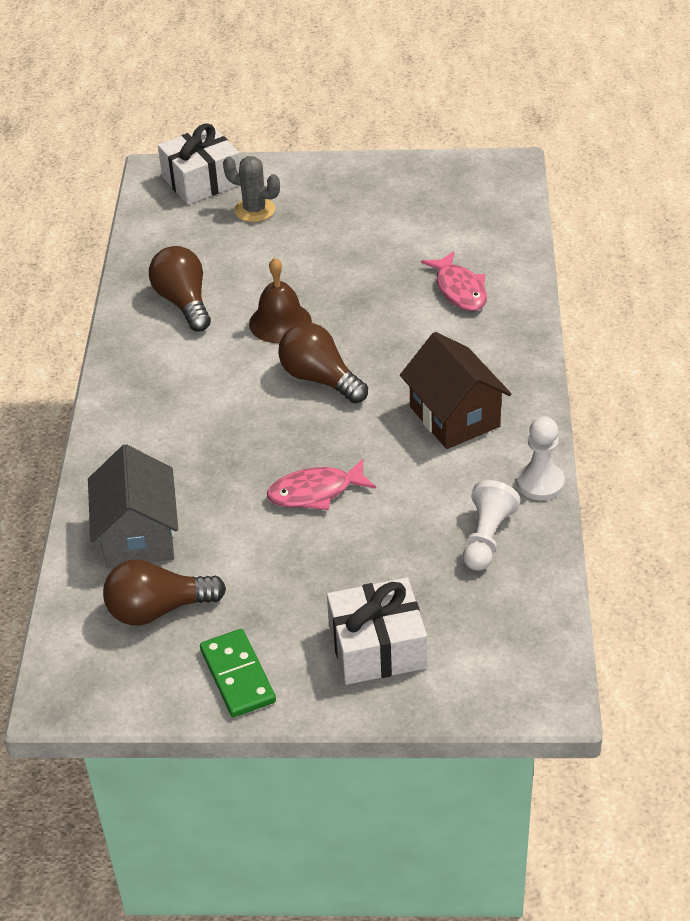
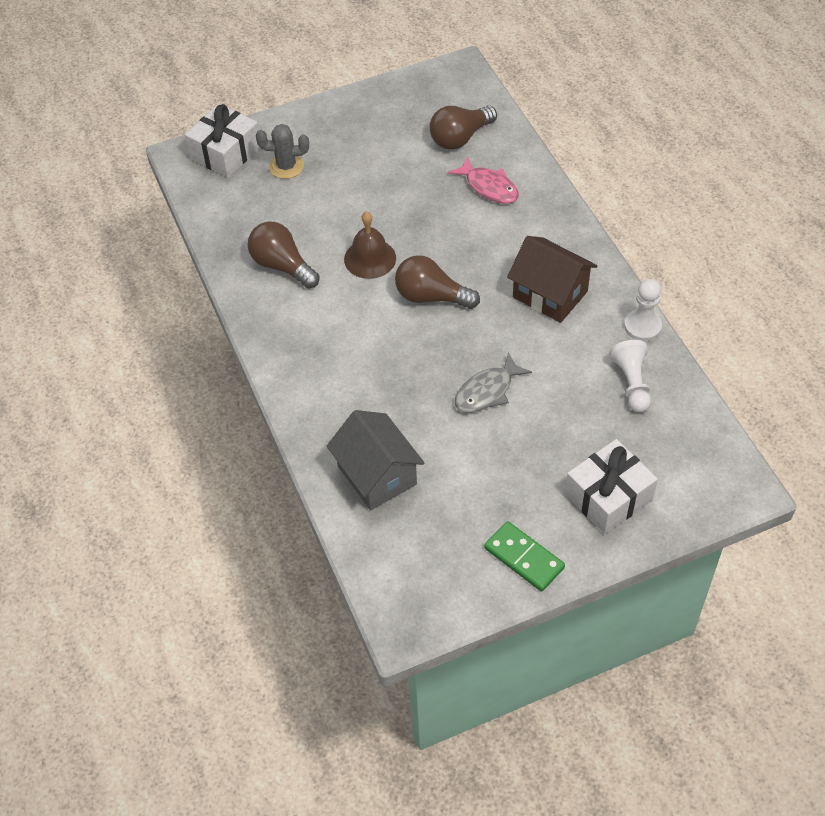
camera: 25 degrees left, 10 degrees up
(158, 609) = (431, 529): brown light bulb -> brown light bulb (460, 138)
(315, 492) = (487, 391): pink fish -> grey fish

